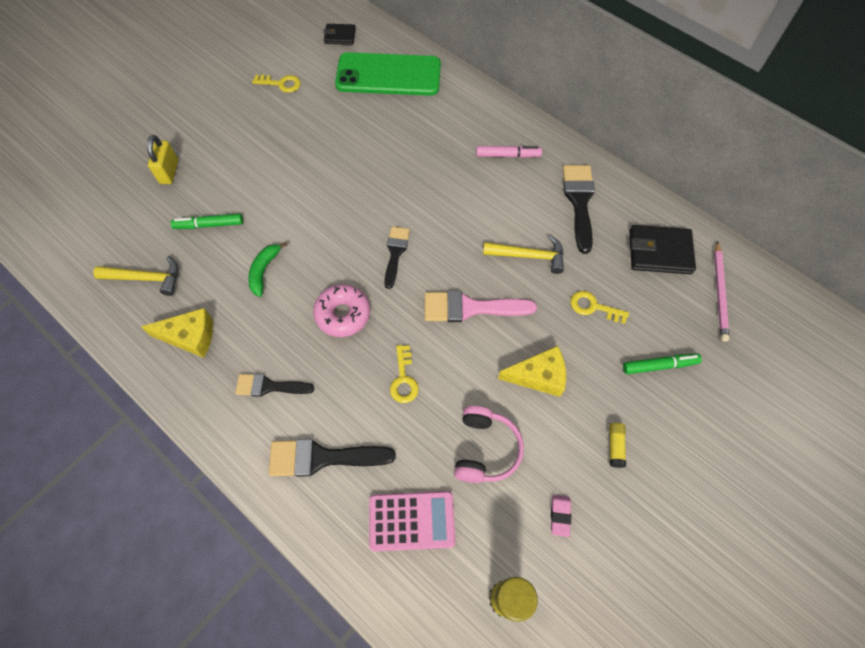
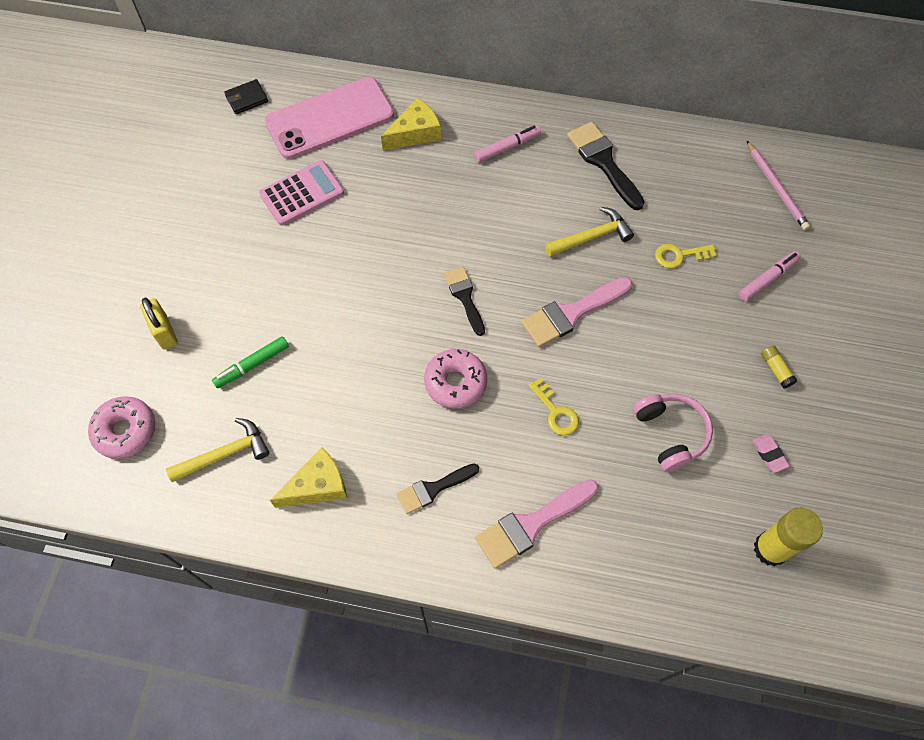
camera: 30 degrees left, 0 degrees up
(95, 227) = (125, 431): none -> pink donut
(264, 270) = (345, 381): green banana -> none
(281, 84) = (219, 179): yellow key -> none
(322, 458) = (531, 525): black brush -> pink brush
(388, 75) = (330, 119): green phone -> pink phone
(411, 521) = (649, 532): pink calculator -> pink calculator (302, 193)
(538, 376) = (673, 343): yellow cheese -> yellow cheese (415, 133)
(659, 252) = (703, 175): black wallet -> none
(659, 365) = (767, 279): green marker -> pink marker

